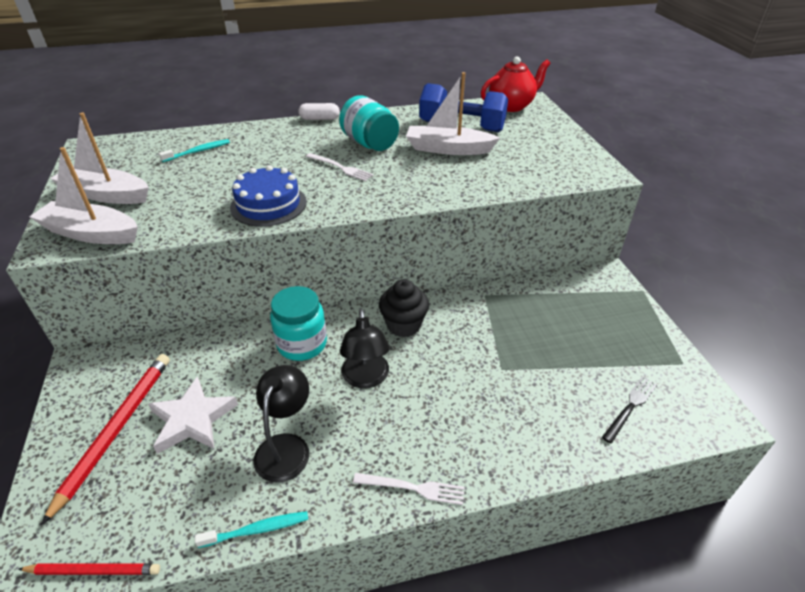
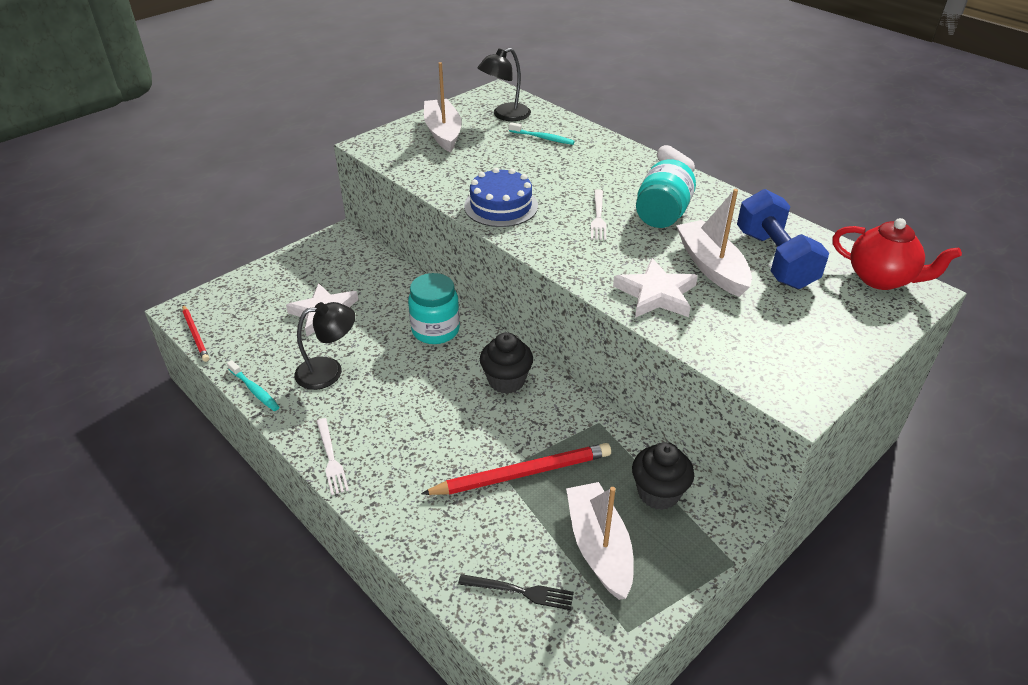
camera: 60 degrees right, 0 degrees up
(91, 233) = (394, 152): white boat -> white boat (599, 547)
(116, 430) = (295, 285): red pencil -> red pencil (522, 473)
(366, 378) = (424, 384): black lamp -> black lamp (505, 115)
(458, 180) = (656, 294): none -> white star
(569, 296) = (658, 493): none -> black cupcake

